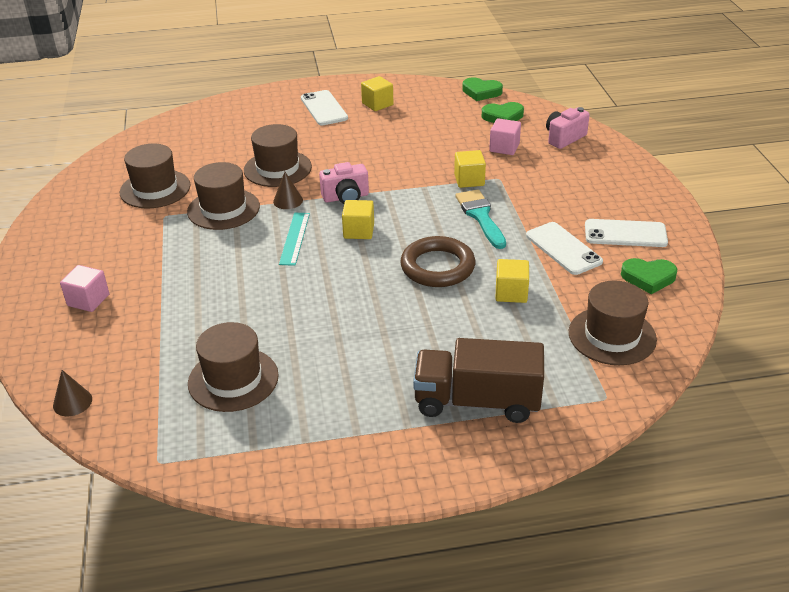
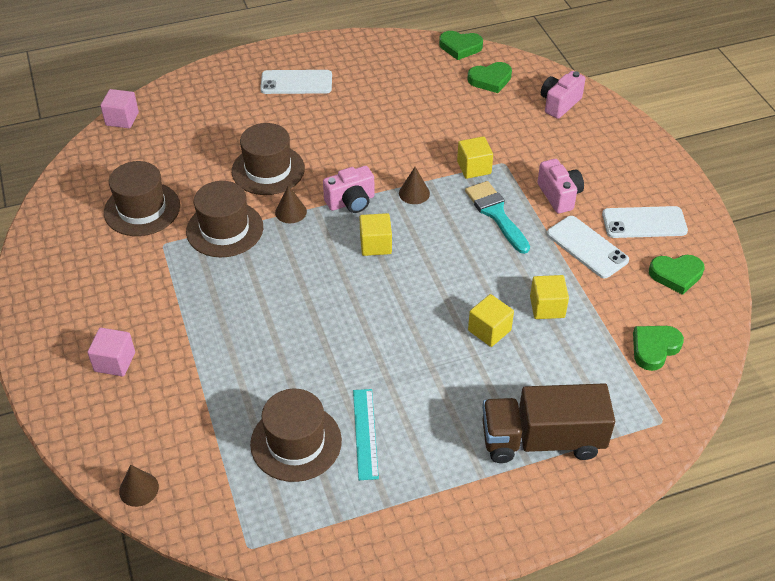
camera: 10 degrees left, 10 degrees up
(295, 238) = (311, 260): turquoise ruler -> turquoise ruler (365, 433)
(324, 108) = (296, 82): white phone -> white phone turned 60 degrees counterclockwise
(377, 104) = (353, 72): yellow cube -> yellow cube (489, 330)
(407, 195) = (414, 193): none -> brown cone
(437, 267) = (467, 282): brown ring -> none
(504, 147) = (500, 121): pink cube -> pink cube (122, 119)
(546, 207) = (559, 195): none -> pink camera
(612, 336) = (654, 348): brown hat -> green heart

